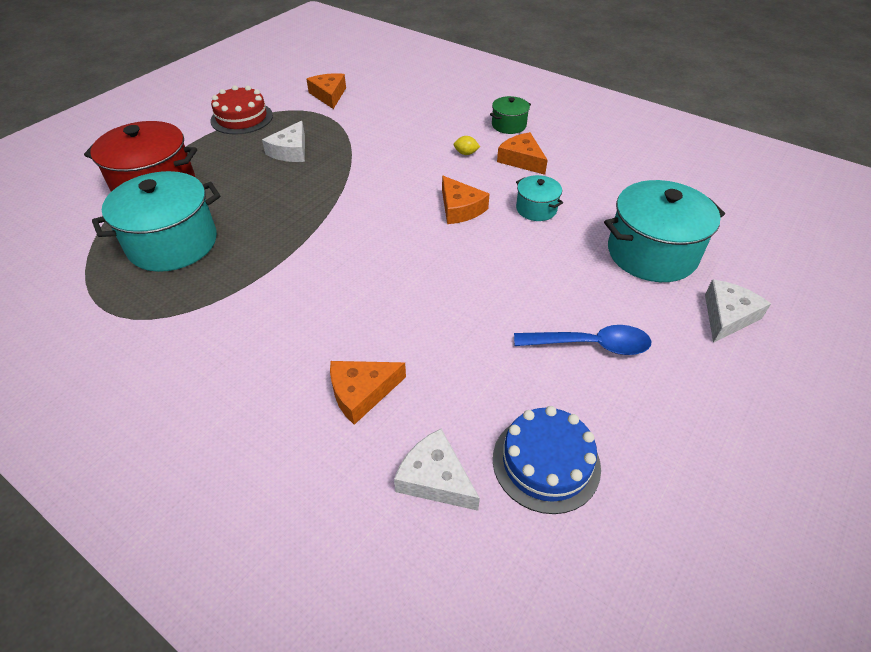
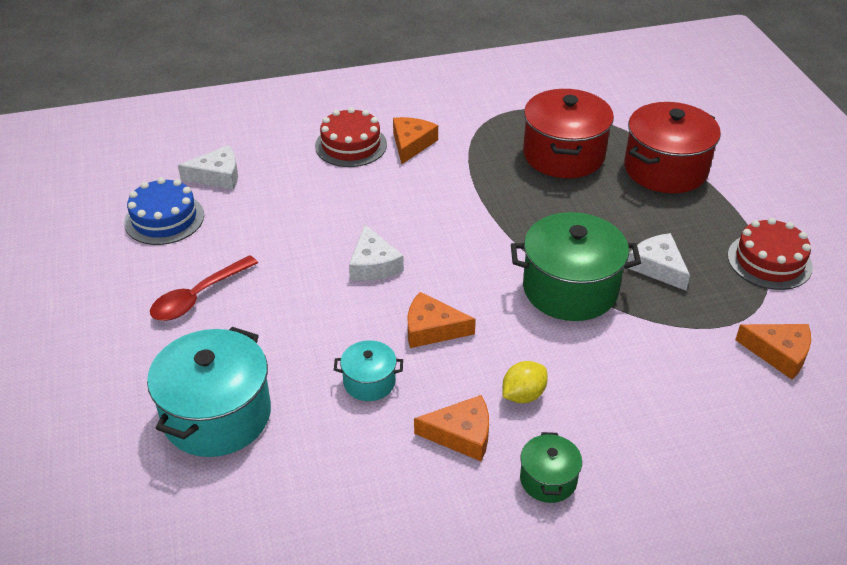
camera: 130 degrees right, 5 degrees down
(173, 243) = (564, 155): turquoise pot -> red pot
(271, 397) = (351, 145): none -> red cake
(352, 173) = (570, 289): none -> green pot
(361, 392) = (308, 177): orange cheese -> orange cheese (411, 144)
(466, 153) = (523, 395): yellow lemon -> yellow lemon, size x1.52
(590, 345) = (198, 297): blue spoon -> red spoon
(727, 316) = (106, 397): white cheese -> white cheese (373, 264)

